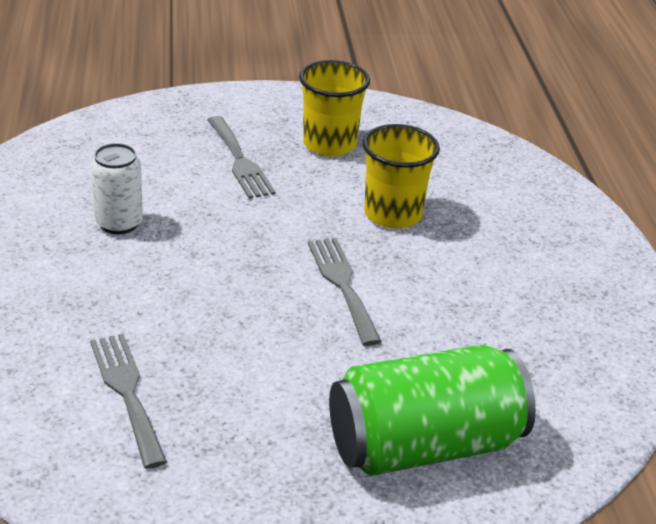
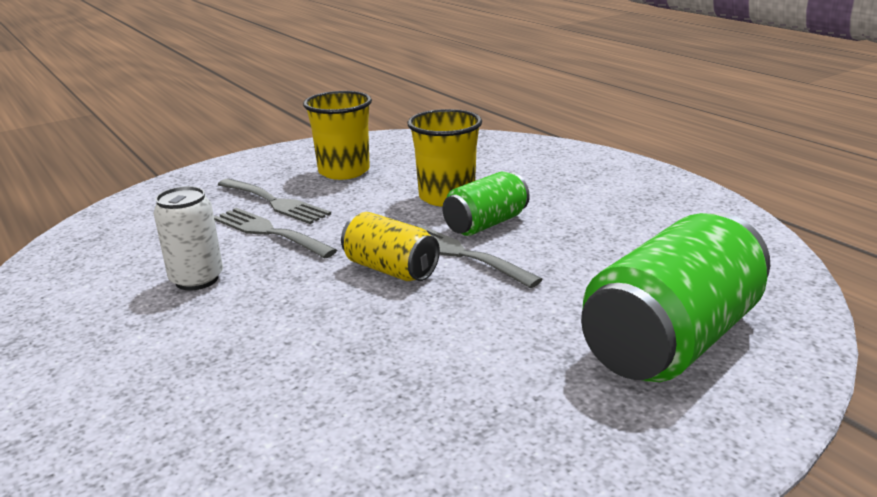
camera: 25 degrees left, 10 degrees down
(127, 392) = (342, 416): grey fork -> grey fork (268, 232)
(271, 276) = (390, 269): none -> yellow can
(396, 261) = (486, 224): none -> green can

